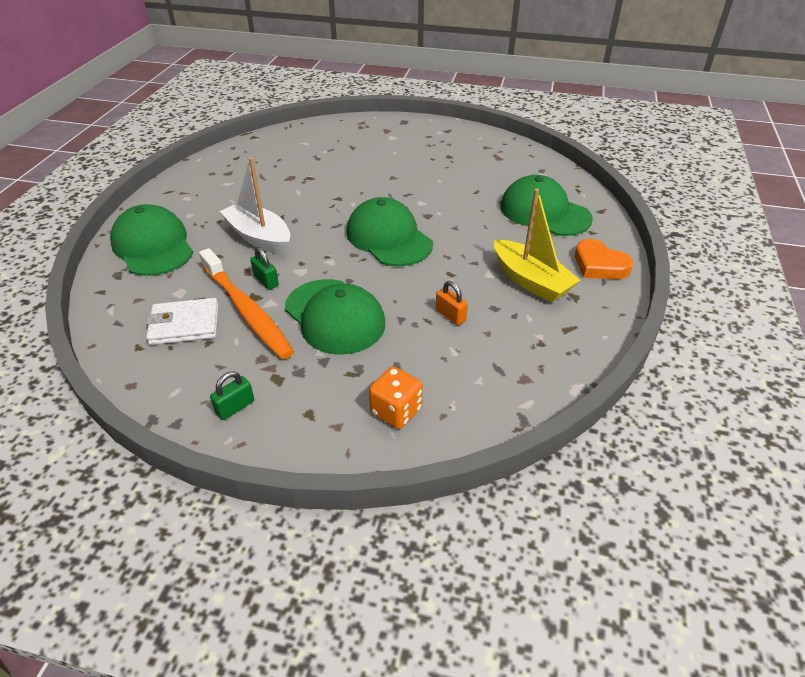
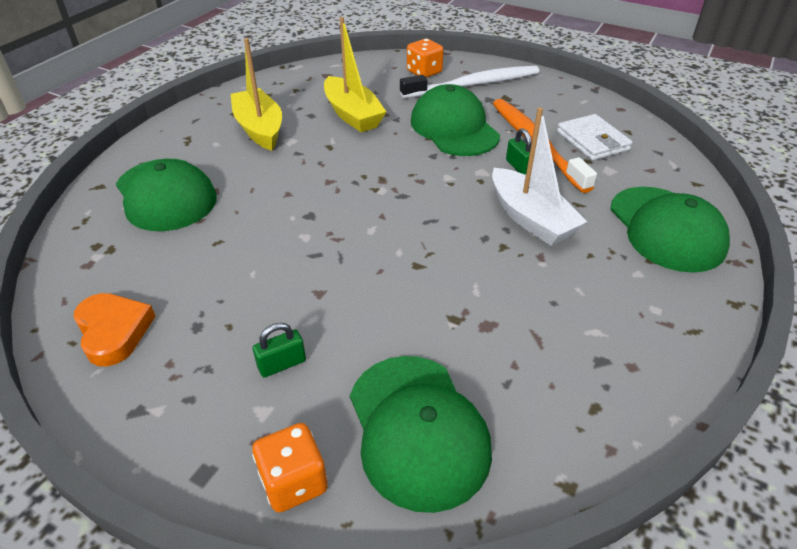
camera: 165 degrees left, 0 degrees up
(184, 325) = (592, 141): white wallet -> white wallet turned 60 degrees clockwise
(235, 407) = (536, 87): green padlock -> green padlock (282, 364)
(322, 396) = (473, 85): none -> white toothbrush
(366, 124) = (294, 482): none -> orange dice
(389, 238) = (373, 192): green cap -> green cap (417, 430)
(450, 315) = (352, 115): orange padlock -> yellow boat
(599, 265) = (181, 132): orange heart -> orange heart (114, 331)

